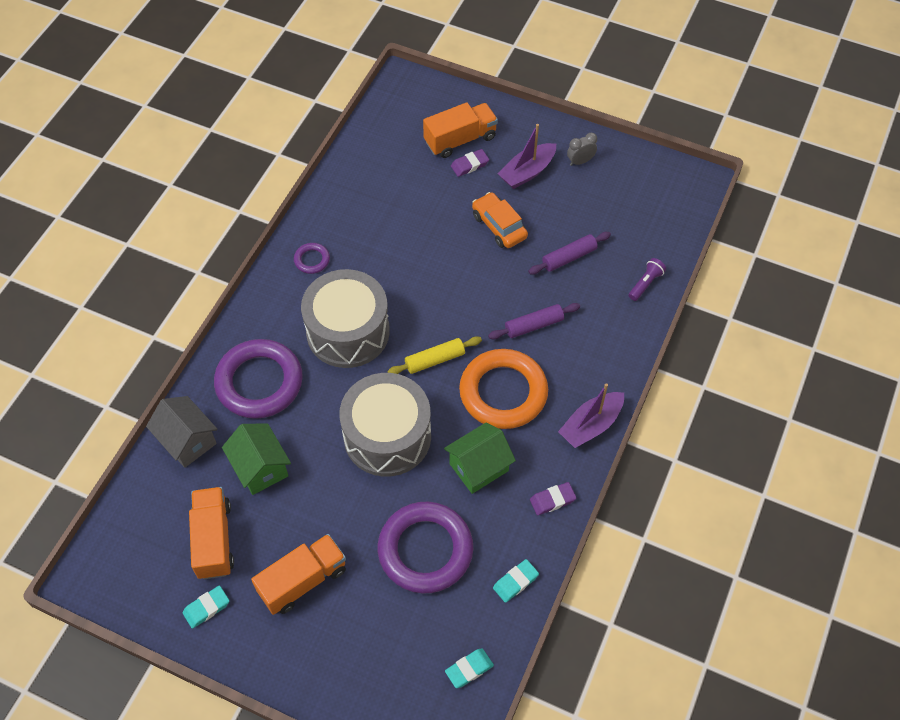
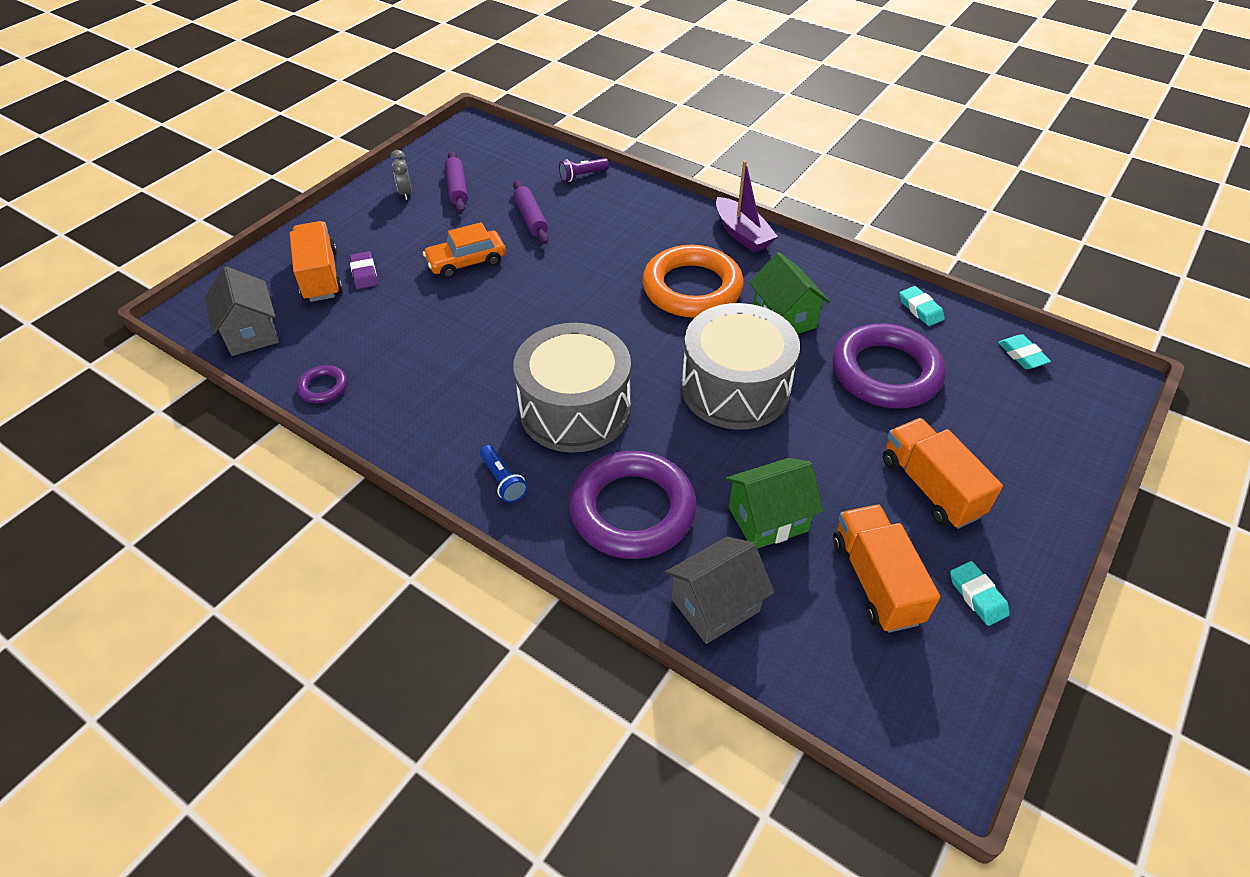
camera: 80 degrees left, 10 degrees down
(214, 540) = (875, 581): orange truck -> orange truck turned 75 degrees clockwise
(276, 302) = (503, 481): none -> blue flashlight
(312, 260) = (446, 435): purple ring -> purple ring (323, 387)
(391, 121) = (251, 333): none -> grey house
(435, 360) = (637, 336): yellow rolling pin -> none
(527, 172) = (400, 231): purple boat -> none
(534, 325) = (611, 255): purple rolling pin -> purple rolling pin (457, 188)
(552, 500) = (826, 271): purple eraser -> none
(645, 283) = (582, 176): purple flashlight -> purple flashlight turned 75 degrees counterclockwise

